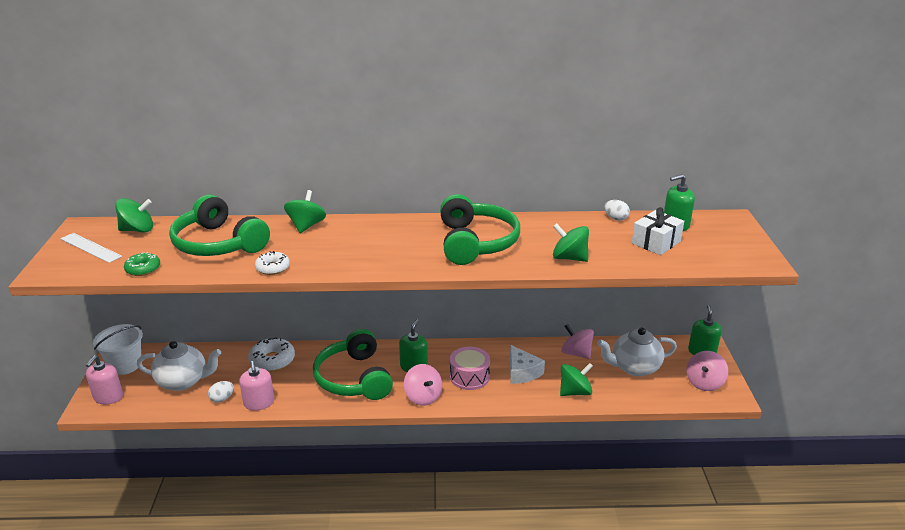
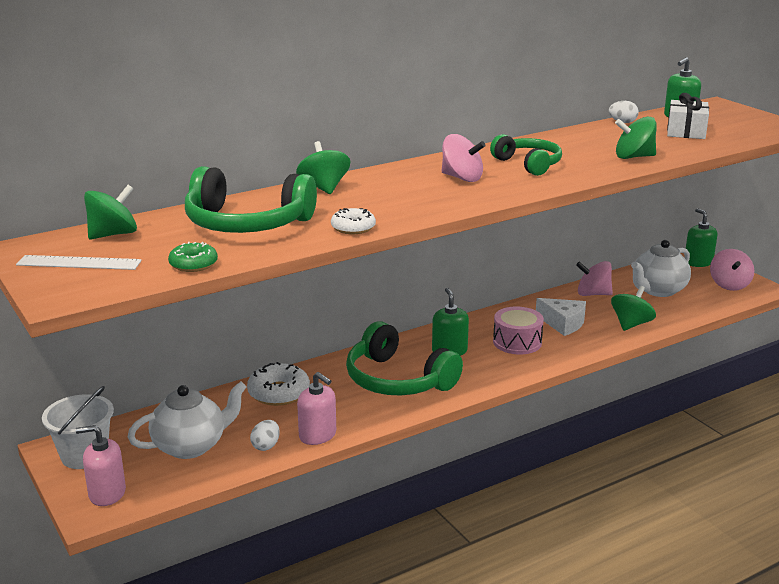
camera: 30 degrees left, 5 degrees down
(108, 397) = (107, 493): pink soap dispenser -> pink soap dispenser turned 105 degrees clockwise
(423, 397) = (493, 373): pink spinning top -> pink spinning top (462, 178)
(475, 242) = (528, 164): green headphones -> green headphones, size x0.62

